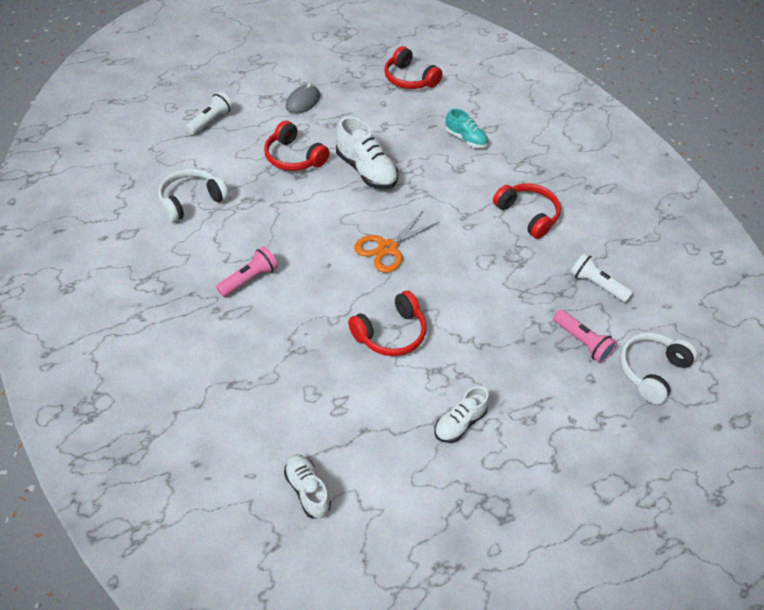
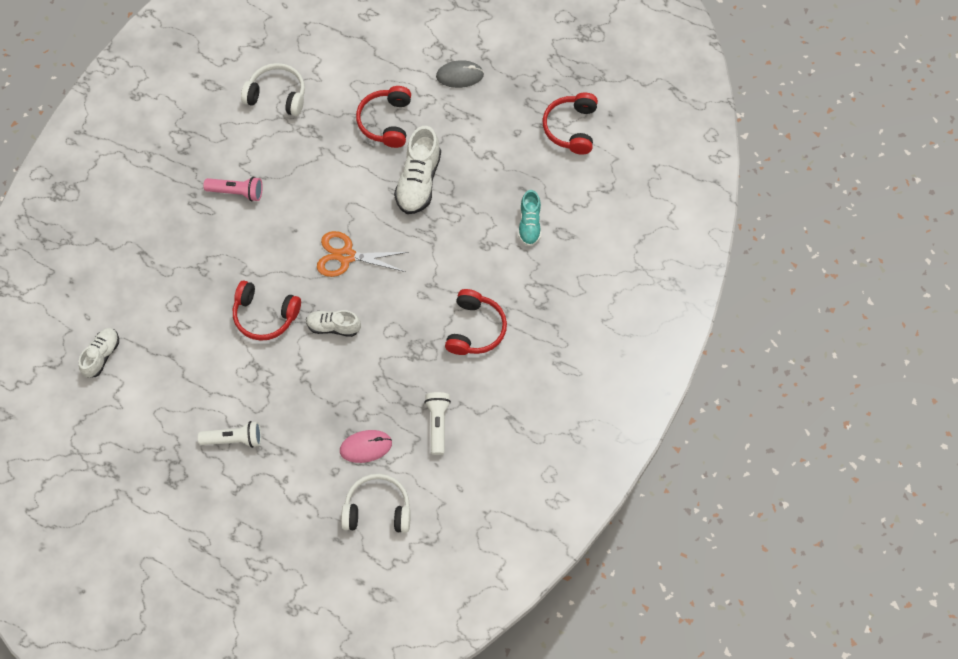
camera: 55 degrees right, 15 degrees up
(211, 121) = (373, 34): white flashlight -> white flashlight (234, 439)
(459, 423) = (223, 409): white shoe -> white shoe (333, 327)
(582, 342) = (366, 447): pink flashlight -> pink mouse

